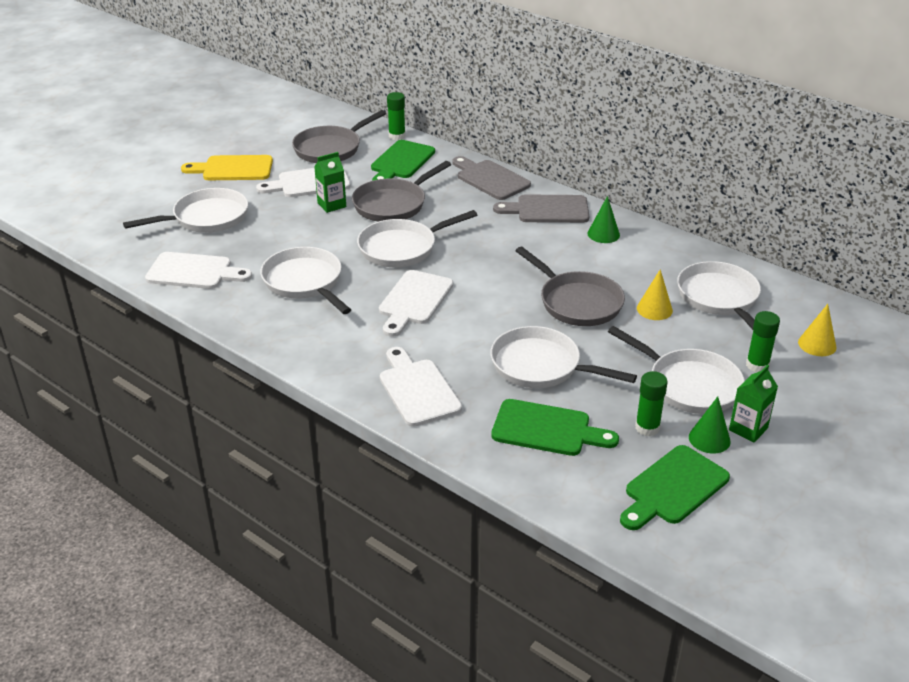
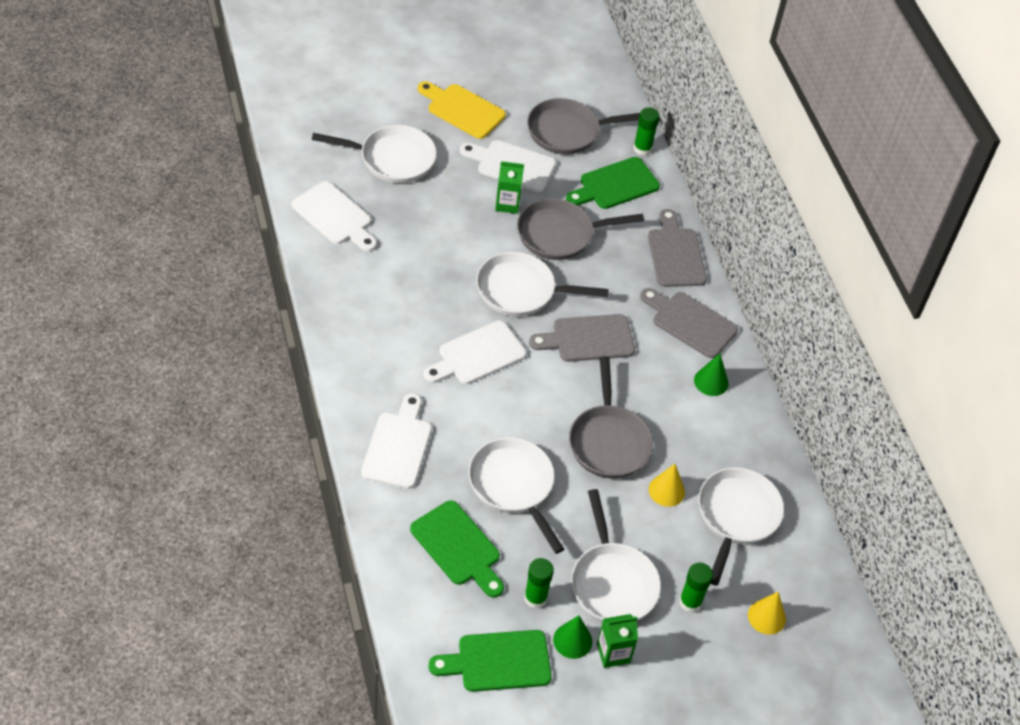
camera: 30 degrees right, 15 degrees up
(305, 282) = (410, 281): white pan -> none
(487, 252) = (588, 339): none -> grey cutting board

